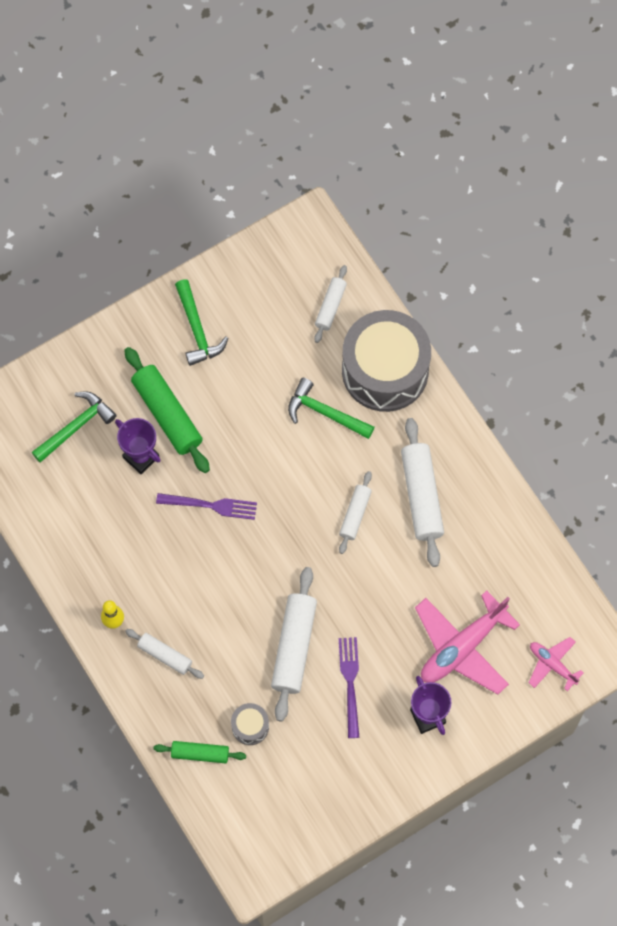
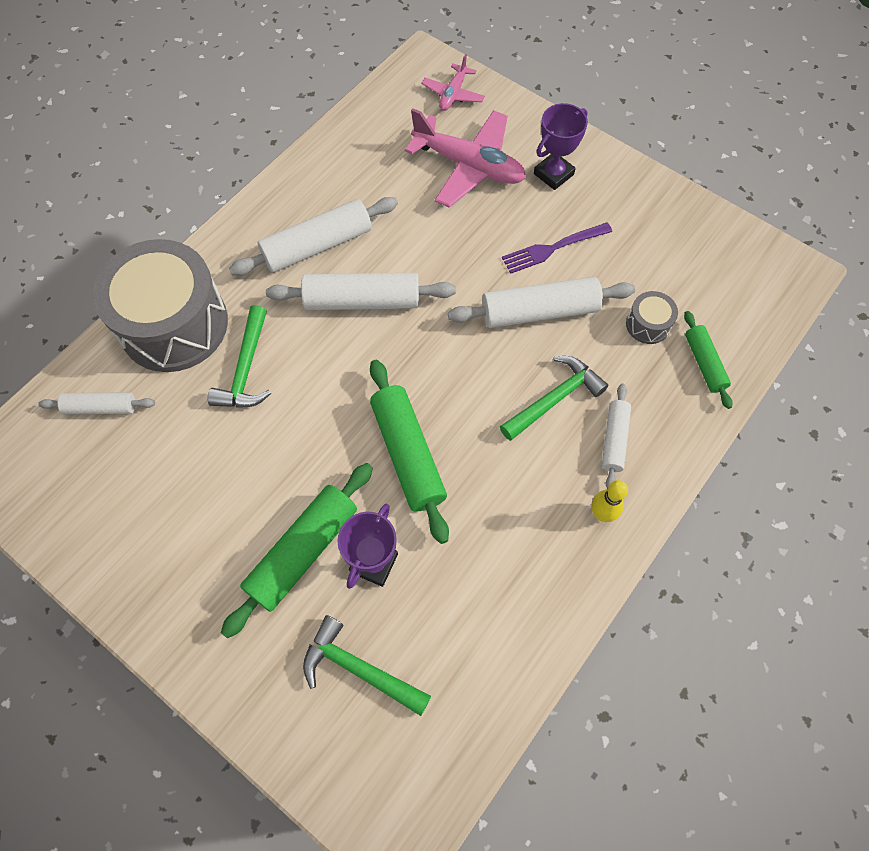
camera: 110 degrees left, 5 degrees down
(197, 329) = (170, 557): green hammer -> green hammer (554, 398)
(211, 505) = (408, 454): purple fork -> green rolling pin
(355, 514) = (362, 300): white rolling pin -> white rolling pin, size x1.74

